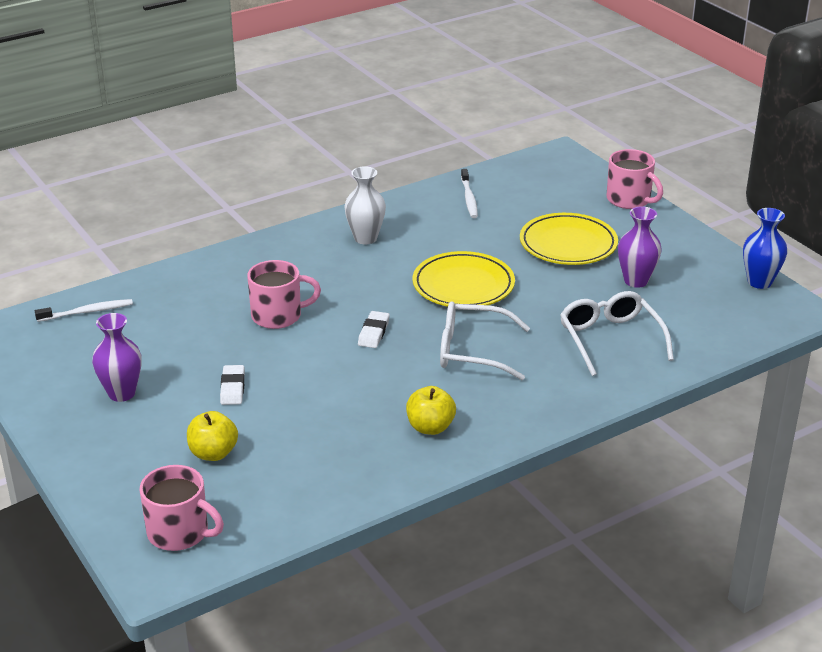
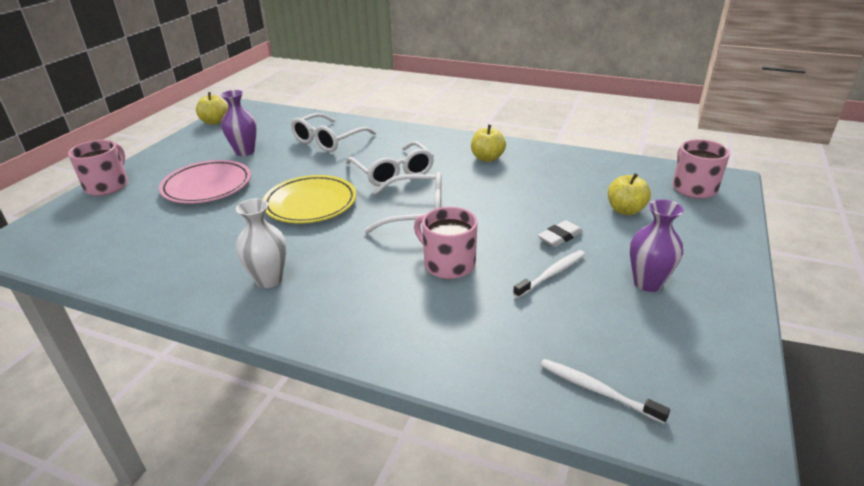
camera: 125 degrees left, 0 degrees up
(374, 333) = (416, 213): white eraser -> white glasses
(469, 198) = (141, 256): white toothbrush -> white toothbrush (551, 274)
(568, 244) = (207, 186): yellow plate -> pink plate
(759, 282) = (215, 122): blue vase -> yellow apple

